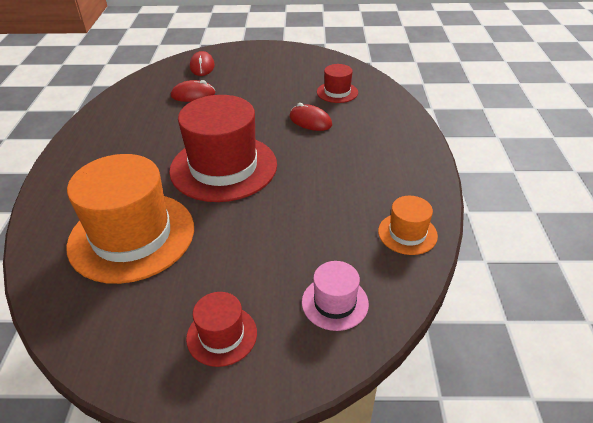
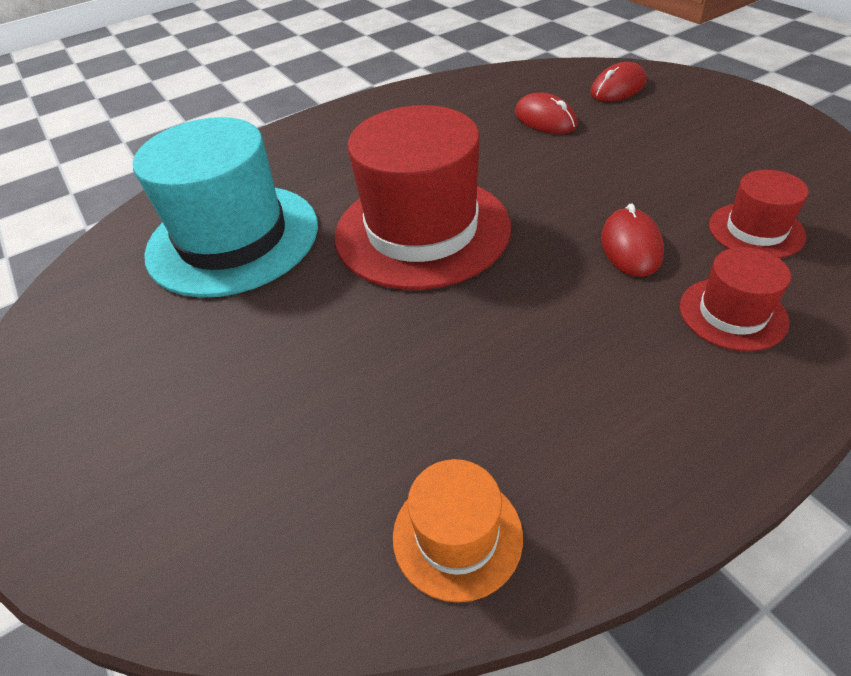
camera: 60 degrees right, 5 degrees up
(132, 236) = (233, 239): orange hat -> turquoise hat
(222, 335) = (103, 413): red hat -> red hat (732, 313)
(335, 303) = (219, 510): pink hat -> none

